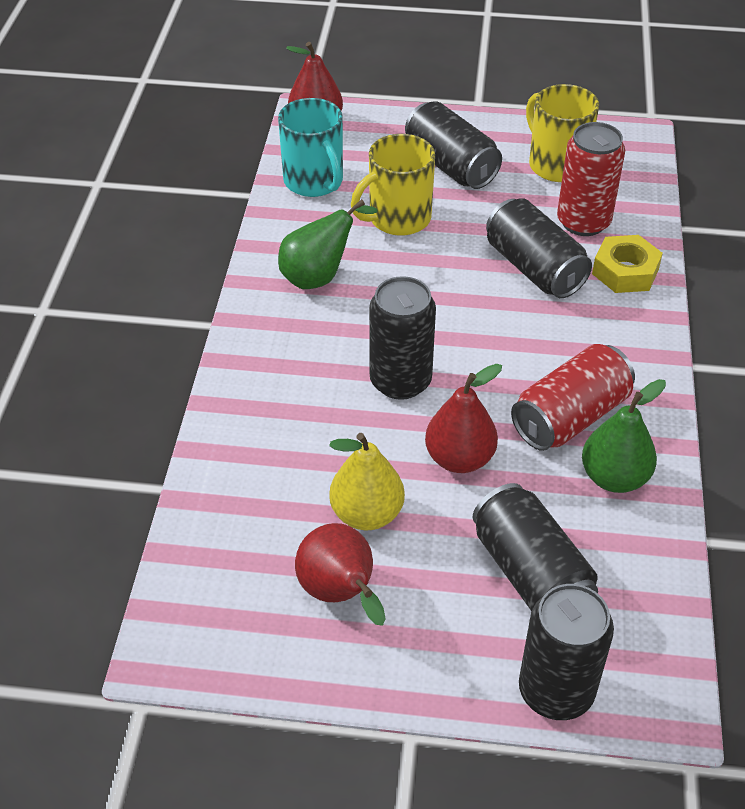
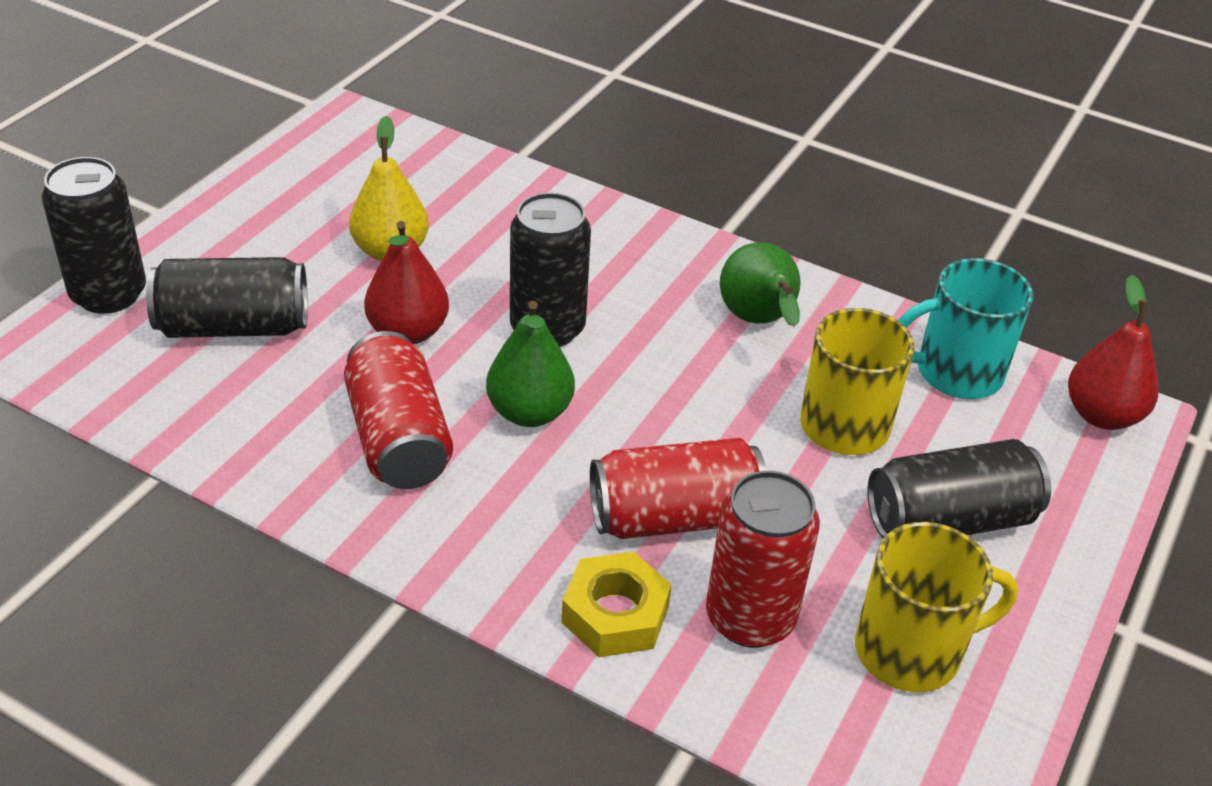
camera: 110 degrees right, 5 degrees down
(341, 594) = (318, 211): red pear -> none
(534, 268) = (674, 517): black can -> red can
(614, 477) = (289, 436): green pear -> green pear (529, 412)

